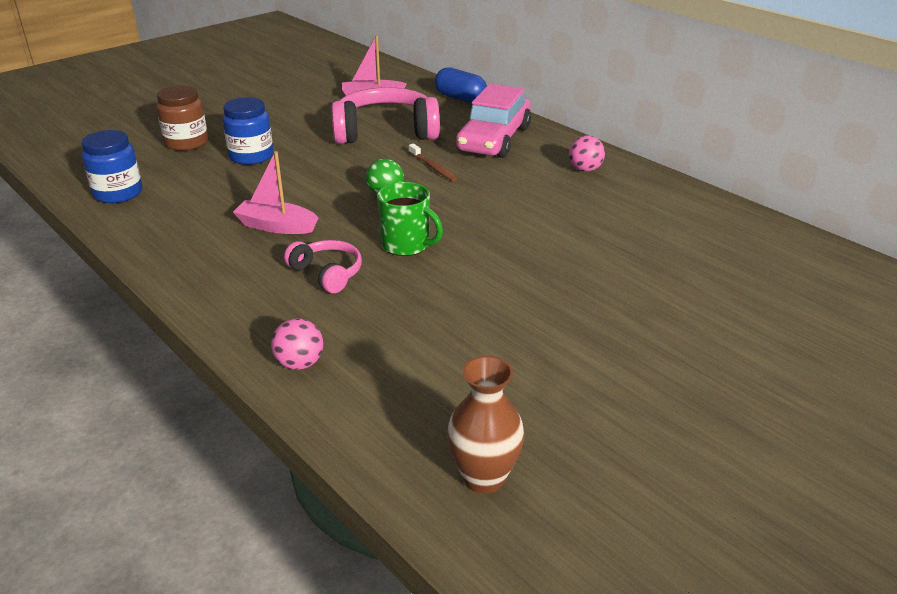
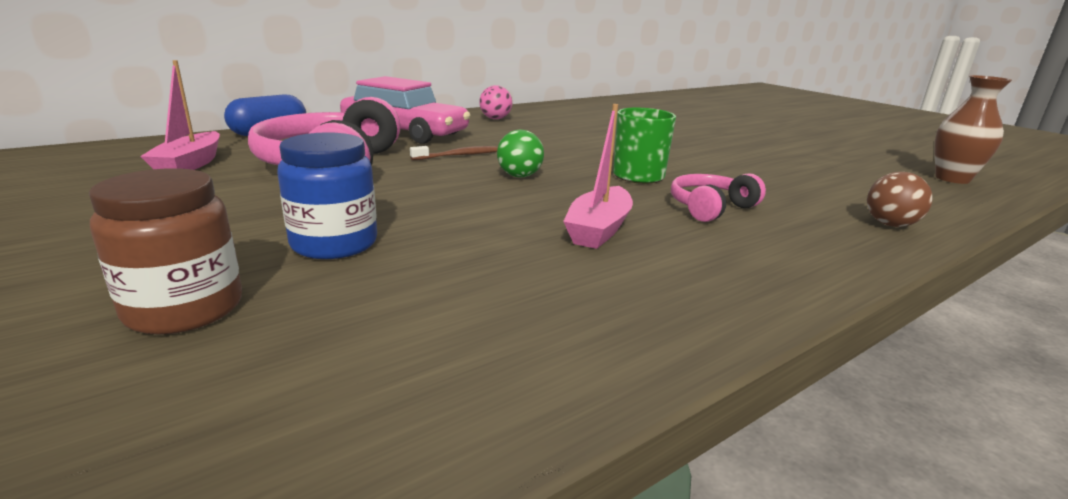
camera: 85 degrees left, 10 degrees down
(118, 193) = (421, 390): blue jar -> none
(299, 363) = (890, 224): pink ball -> brown ball

